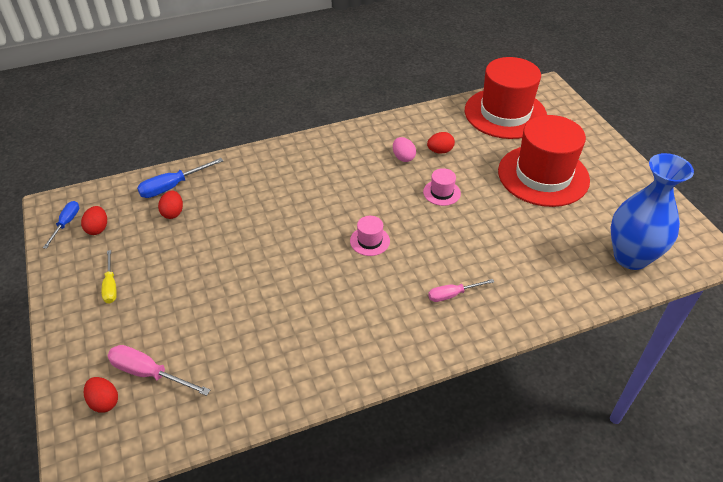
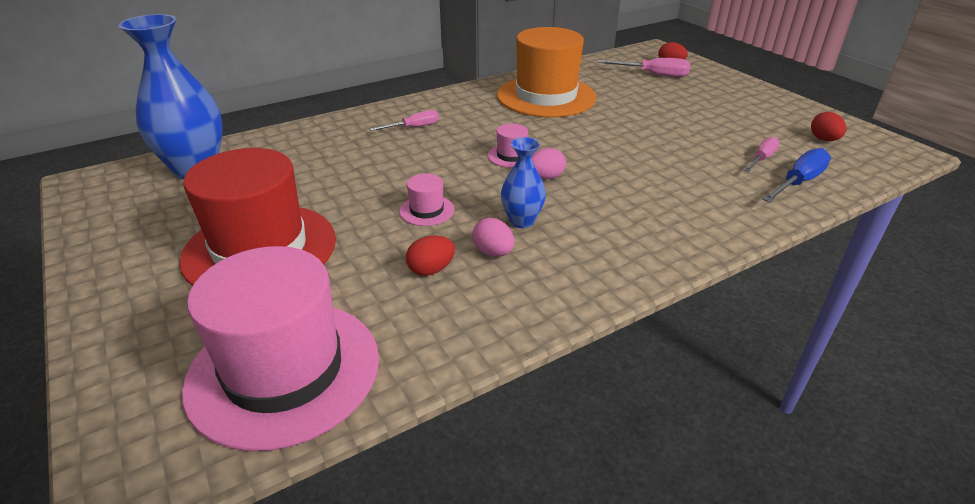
camera: 170 degrees right, 10 degrees down
(66, 223) = (864, 140): blue screwdriver -> none
(111, 286) = (746, 107): yellow screwdriver -> none
(173, 213) = (761, 159): red egg -> pink screwdriver
(303, 337) = (546, 96): none -> orange hat
(350, 213) = (545, 177): none -> pink egg
(380, 177) = (522, 221): none -> blue vase
(505, 113) = (284, 370): red hat -> pink hat

